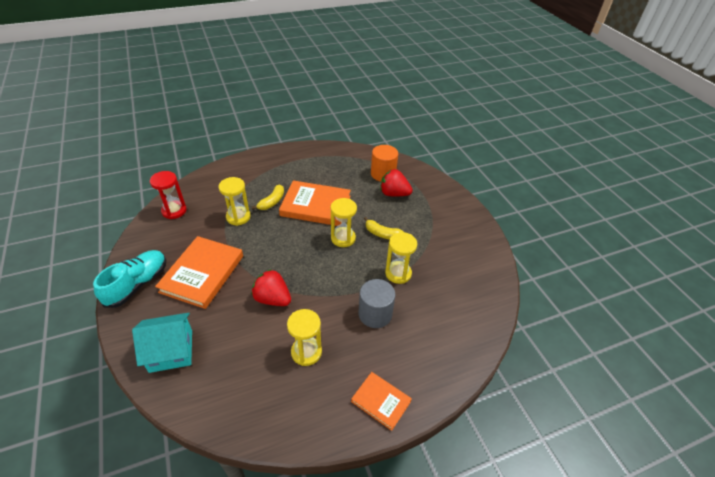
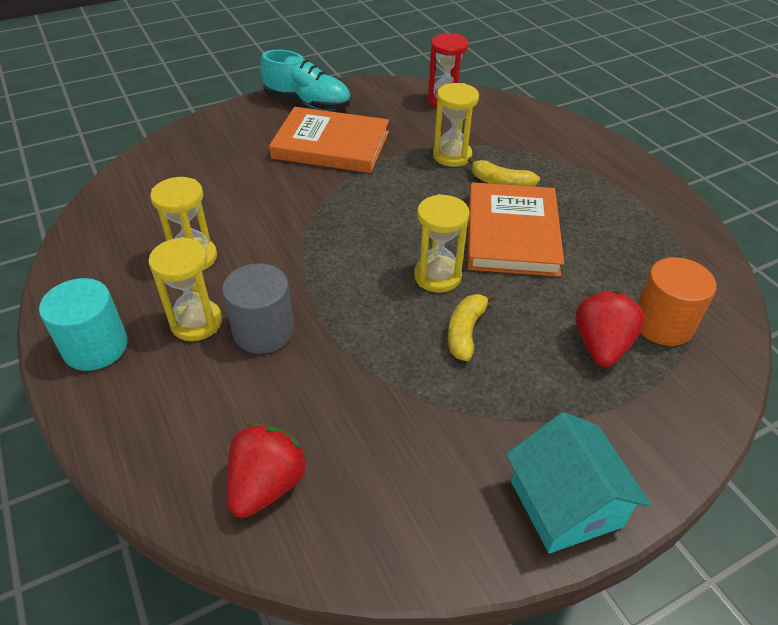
camera: 85 degrees right, 0 degrees up
(171, 351) = (207, 146): turquoise house -> turquoise house (565, 504)
(272, 299) = (290, 213): red strawberry -> red strawberry (267, 485)
(381, 401) = (95, 347): orange book -> turquoise cylinder
(398, 273) = (362, 360): yellow hourglass -> yellow hourglass (196, 322)

